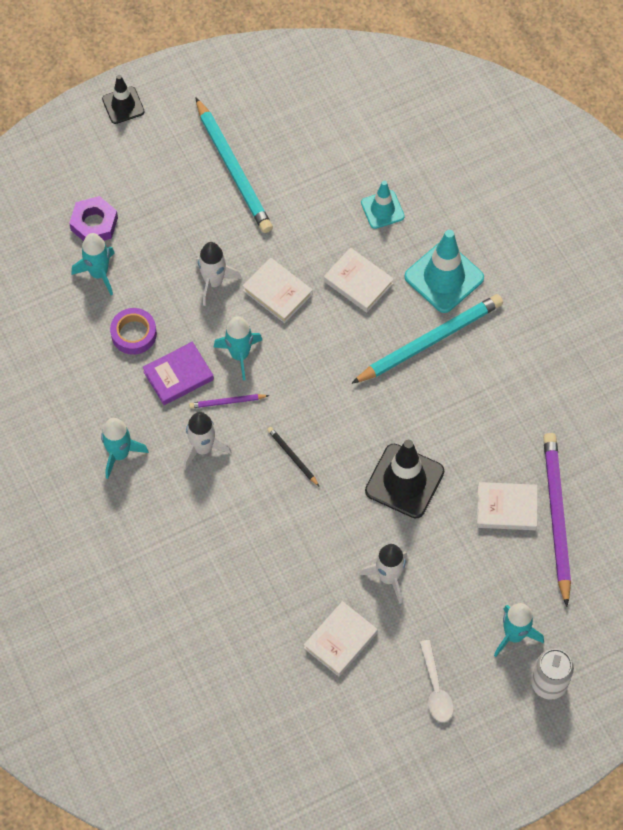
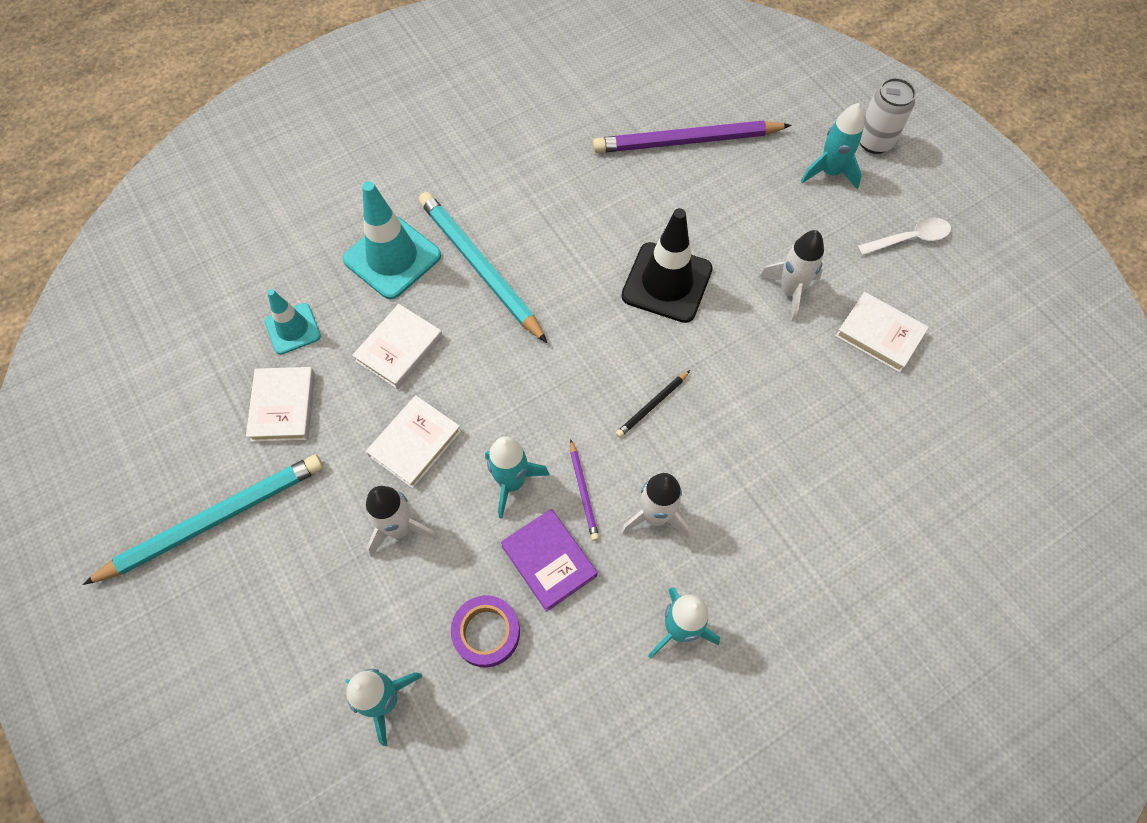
camera: 95 degrees left, 0 degrees up
(94, 224) = (296, 720): purple nut -> none
(123, 105) = (80, 700): black traffic cone -> none
(506, 508) = (684, 185): white book -> white book (283, 407)

